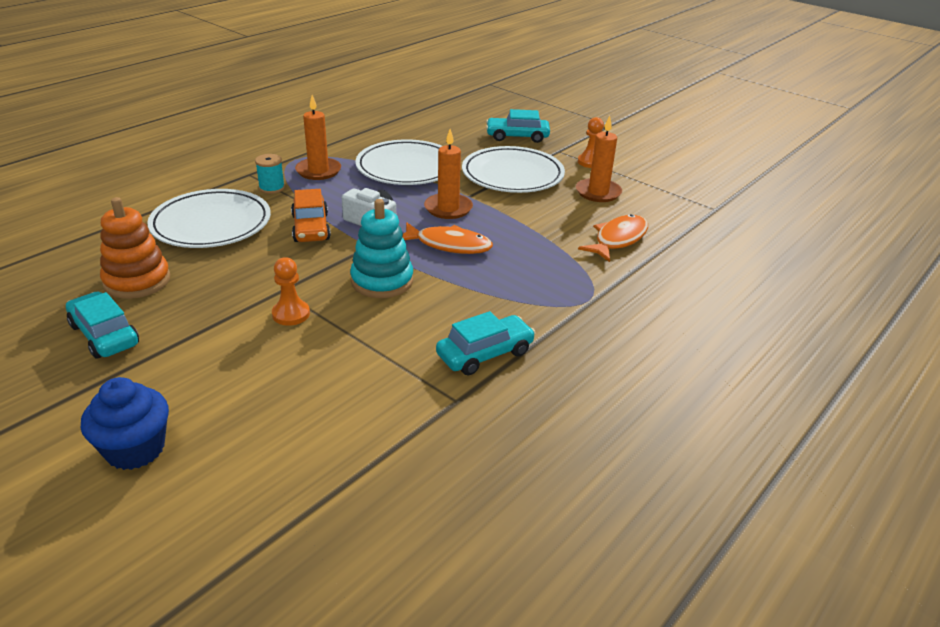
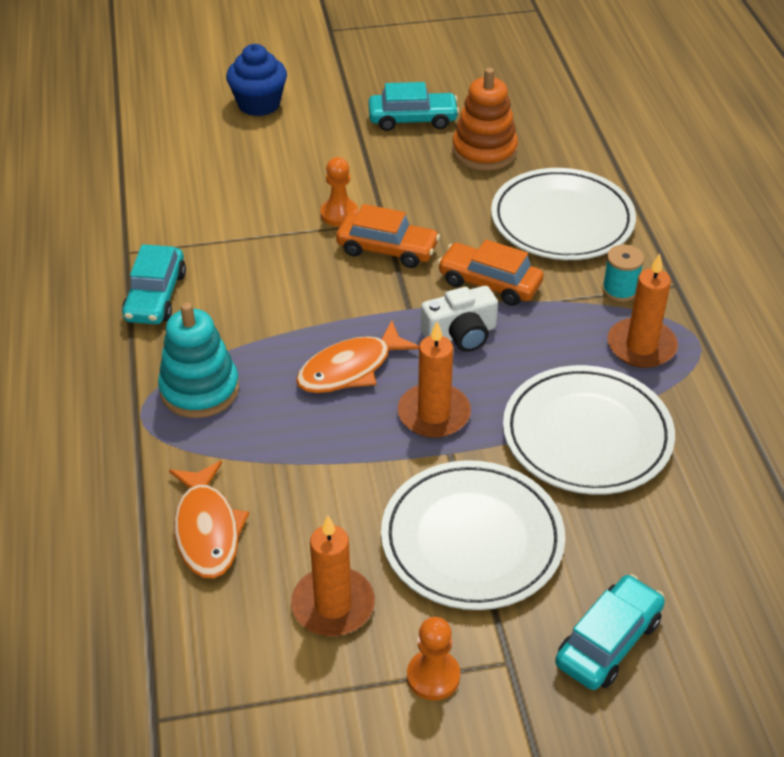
camera: 130 degrees right, 10 degrees up
(314, 276) = (387, 249): none -> orange car
(382, 281) = (333, 288): turquoise stacking toy -> turquoise stacking toy (199, 389)

